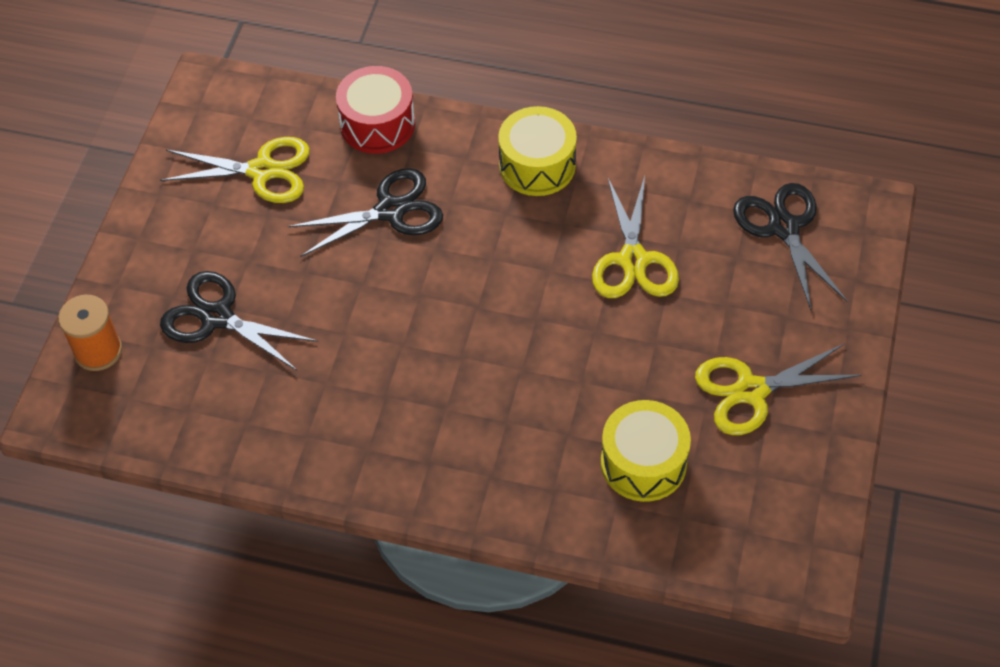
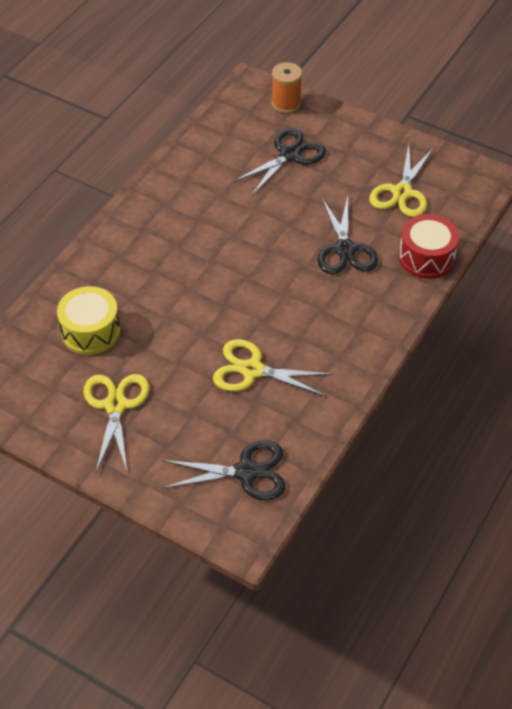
camera: 105 degrees right, 5 degrees down
(537, 165) = (359, 337): yellow drum -> none

